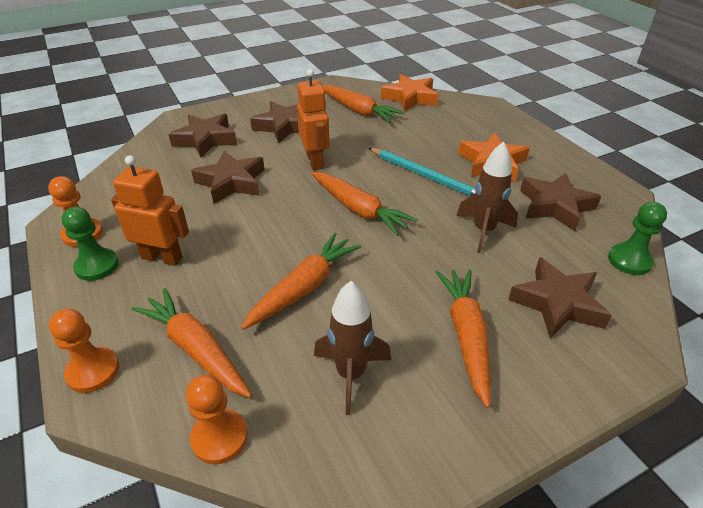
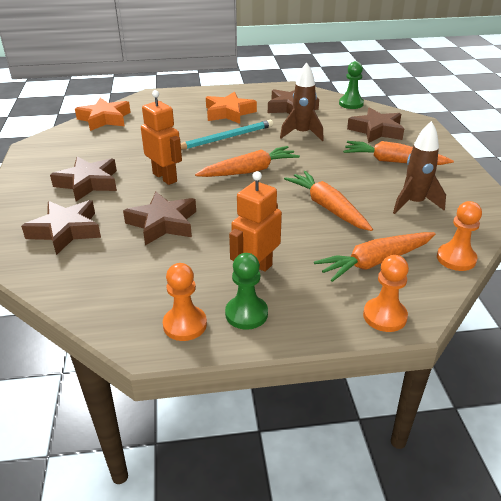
camera: 70 degrees left, 5 degrees down
(315, 161) = (165, 177): orange robot -> orange robot turned 45 degrees clockwise
(358, 111) = (100, 144): orange carrot -> none

